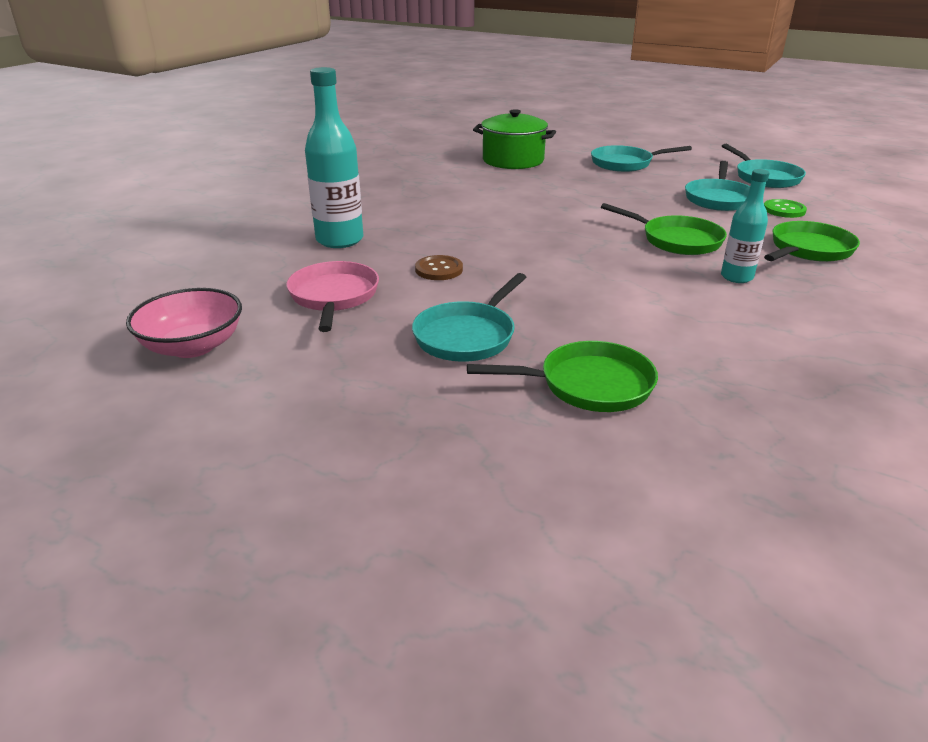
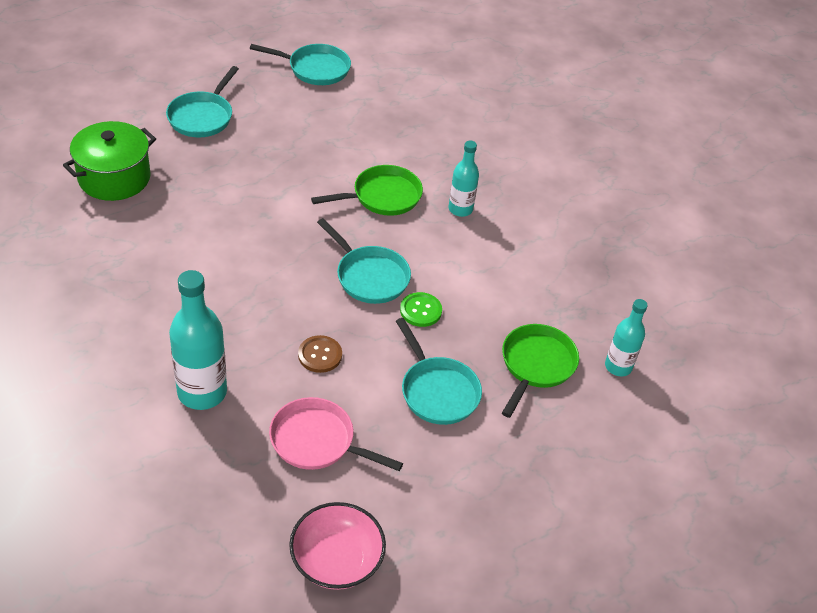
camera: 65 degrees left, 15 degrees up
(679, 450) = (618, 366): none -> turquoise bottle
(718, 199) = (331, 122): turquoise pan -> turquoise pan (369, 276)
(784, 210) = (381, 108): green button -> green button (420, 310)
(808, 250) = (451, 147): green pan -> none

